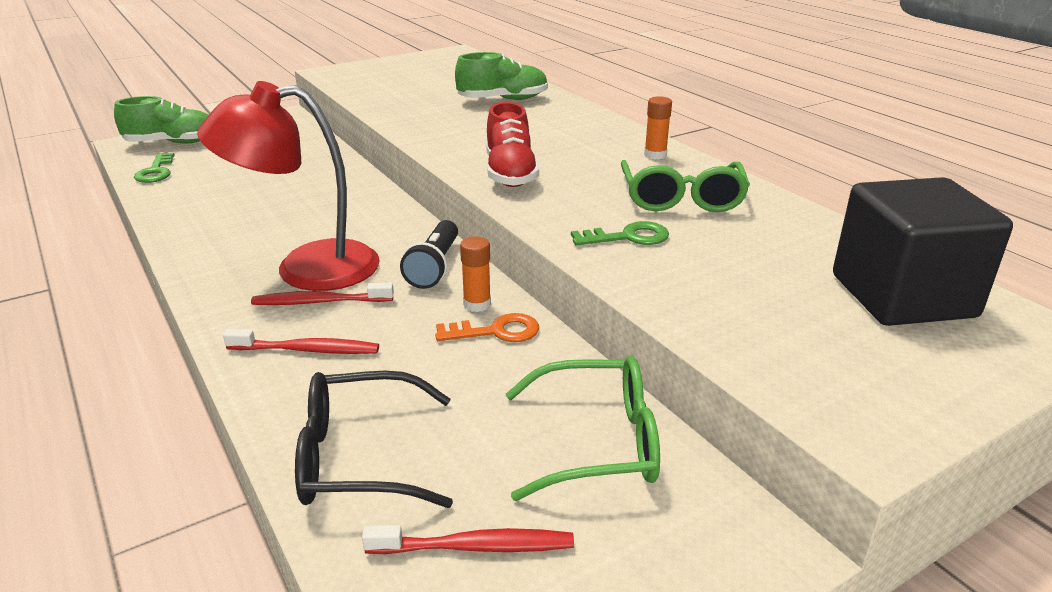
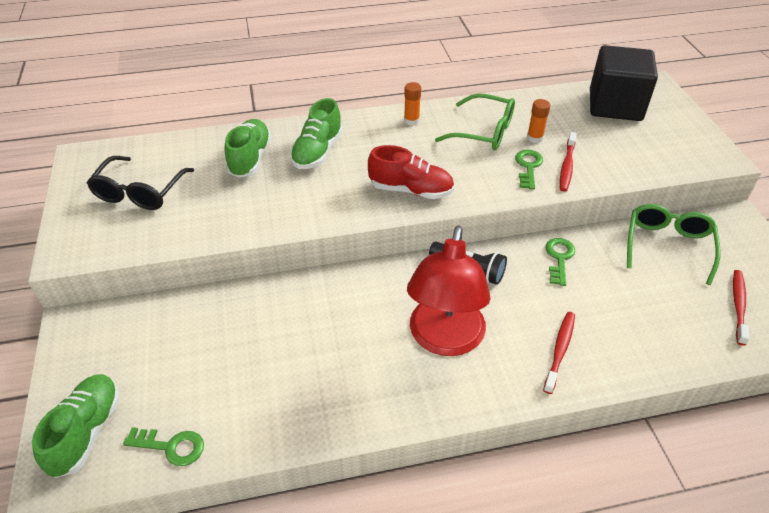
camera: 70 degrees left, 15 degrees up
(320, 302) = (498, 337): red toothbrush -> red toothbrush (567, 166)
(360, 457) = (672, 338): black glasses -> black glasses (140, 192)
(477, 304) = (525, 259): orange glue stick -> orange glue stick (534, 138)
(496, 332) = (559, 258): orange key -> green key
(541, 122) = (317, 152): none -> green shoe

